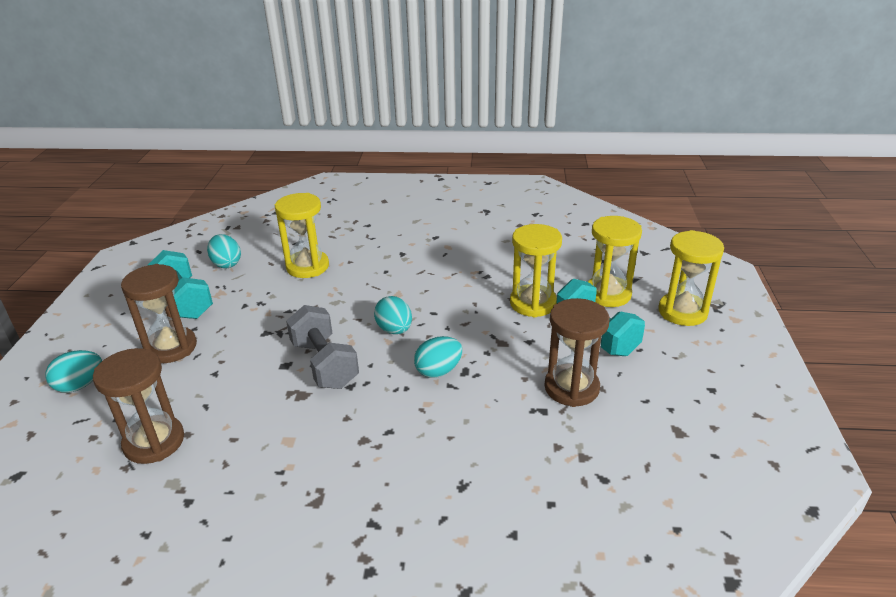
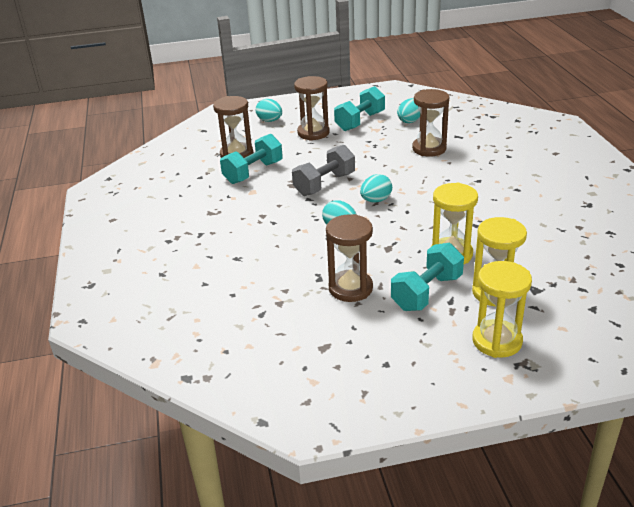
camera: 75 degrees right, 0 degrees up
(231, 431) = (253, 172): none -> turquoise dumbbell
(307, 266) = (429, 149): yellow hourglass -> brown hourglass

